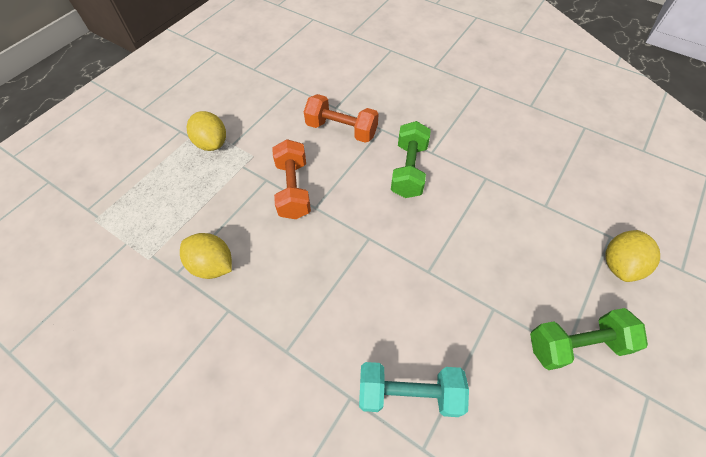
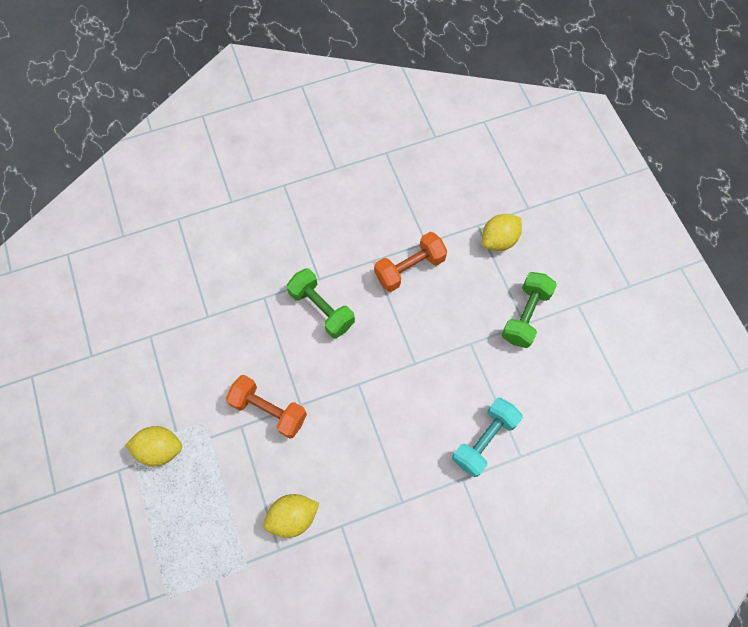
camera: 55 degrees left, 10 degrees up
(341, 130) = (237, 329): orange dumbbell -> orange dumbbell (409, 268)
(619, 264) = (498, 240): yellow lemon -> yellow lemon turned 75 degrees clockwise

